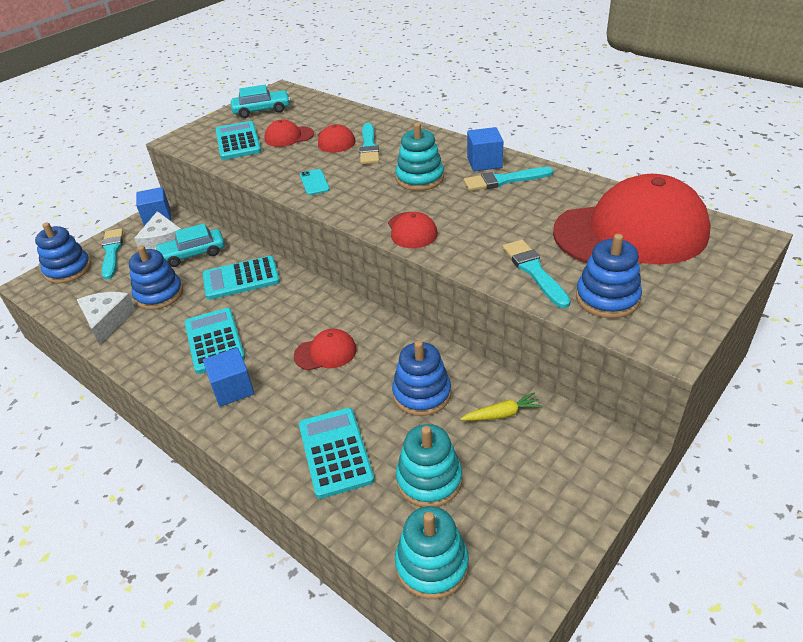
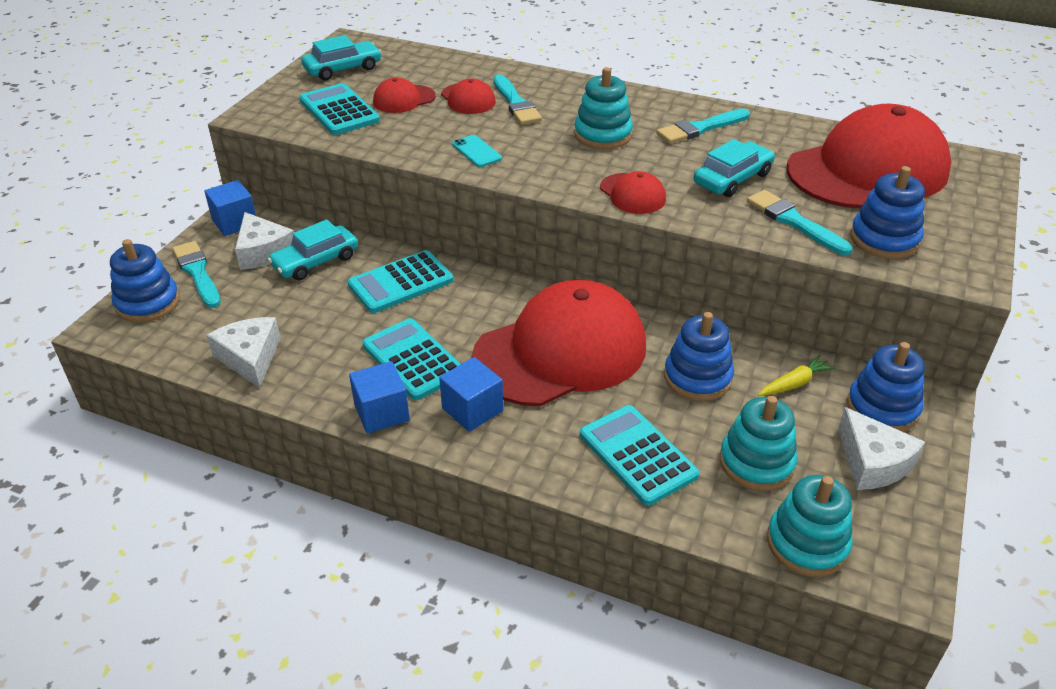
camera: 20 degrees left, 0 degrees up
(159, 294) = (302, 316): blue stacking toy -> blue stacking toy (882, 408)
(325, 353) = (560, 351): red cap -> red cap, size x2.37
(484, 162) = (665, 110): blue cube -> blue cube (381, 413)
(504, 227) = (732, 179): none -> turquoise car
(533, 501) = (873, 462): none -> white cheese

